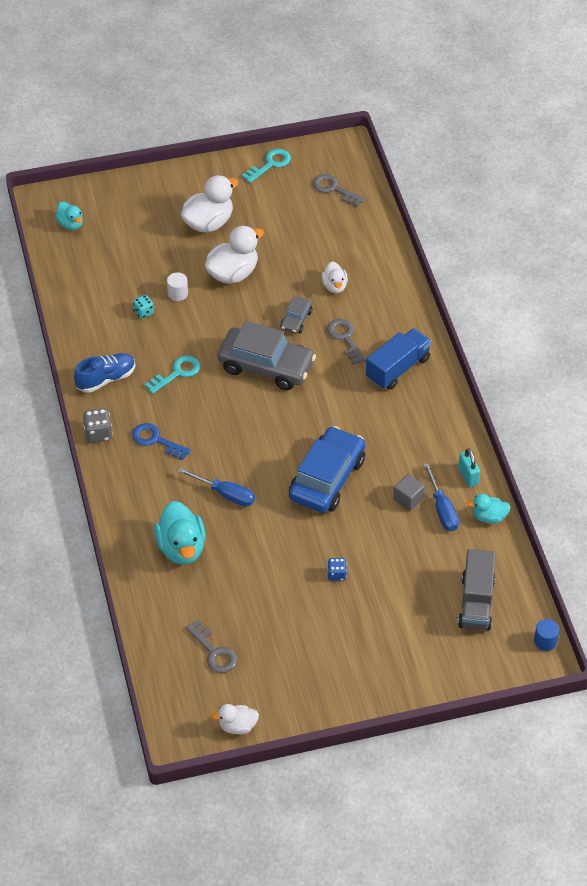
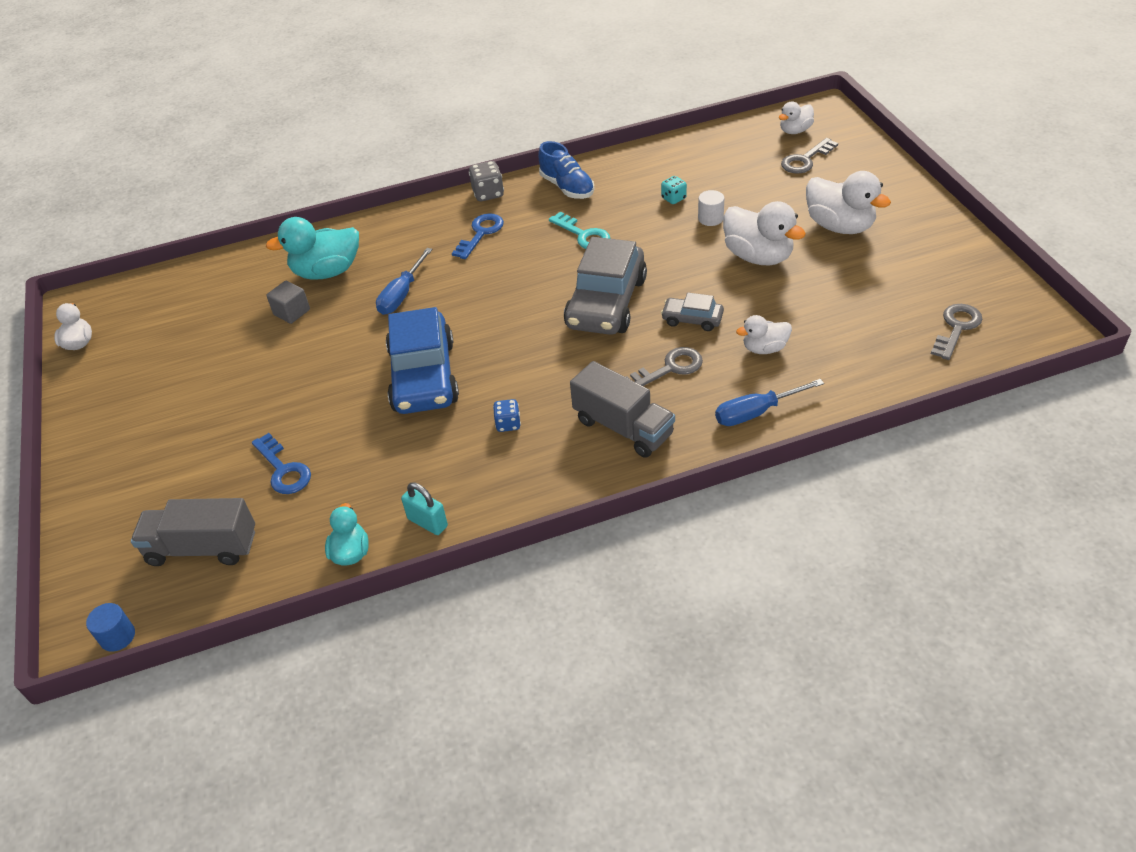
camera: 90 degrees right, 5 degrees down
(70, 224) = (795, 131): turquoise duck -> white duck
(214, 652) = (182, 314): grey key -> grey key (805, 160)
(270, 164) = (974, 263): turquoise key -> none
(327, 479) = (424, 376): blue car -> blue car turned 60 degrees clockwise
(336, 574) = (272, 401): blue dice -> blue dice (508, 424)
(398, 368) = (623, 427): blue truck -> grey truck
(408, 499) = (388, 459): grey cube -> grey cube (292, 312)
(409, 561) = (283, 469): none -> blue key
(442, 509) = (368, 497): blue screwdriver -> blue screwdriver (756, 413)
(468, 476) = (427, 522): turquoise padlock -> turquoise padlock turned 60 degrees clockwise

